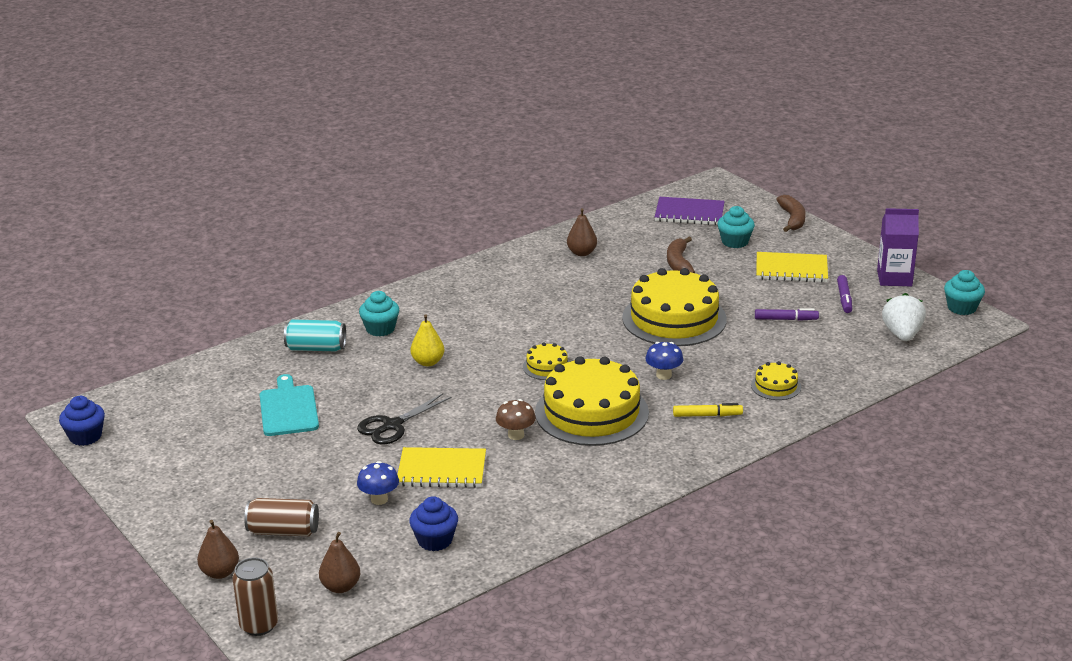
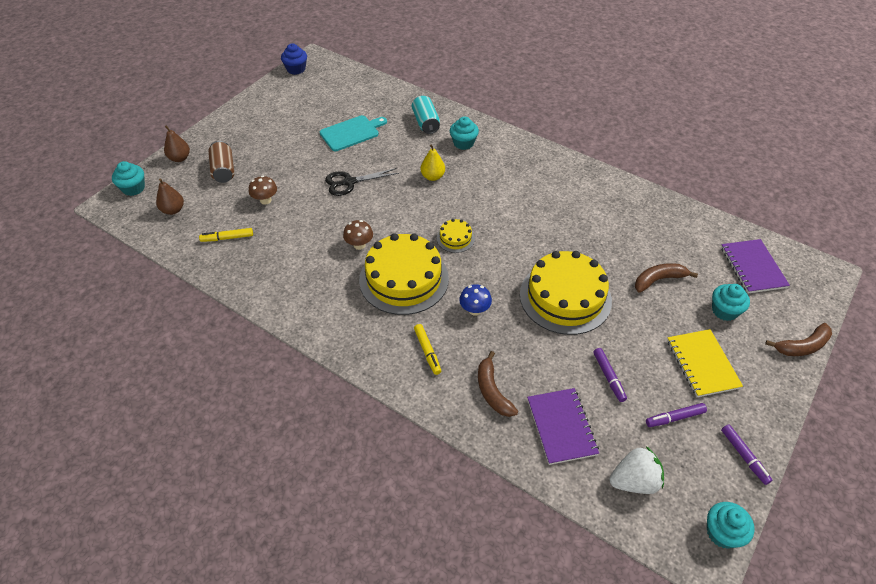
camera: 70 degrees right, 20 degrees up
(259, 625) = (133, 188): brown can -> turquoise cupcake
(379, 499) = (265, 200): blue mushroom -> brown mushroom
(392, 425) = (349, 182): black scissors -> black scissors turned 45 degrees counterclockwise
(435, 540) = (227, 238): blue cupcake -> yellow marker
(442, 470) = (305, 219): yellow notebook -> none
(581, 253) = (634, 216): brown pear -> none
(776, 386) = (492, 391): yellow cake -> brown banana
(833, 357) = (561, 427): none -> purple notebook
(894, 278) = (744, 456): purple carton -> purple marker

